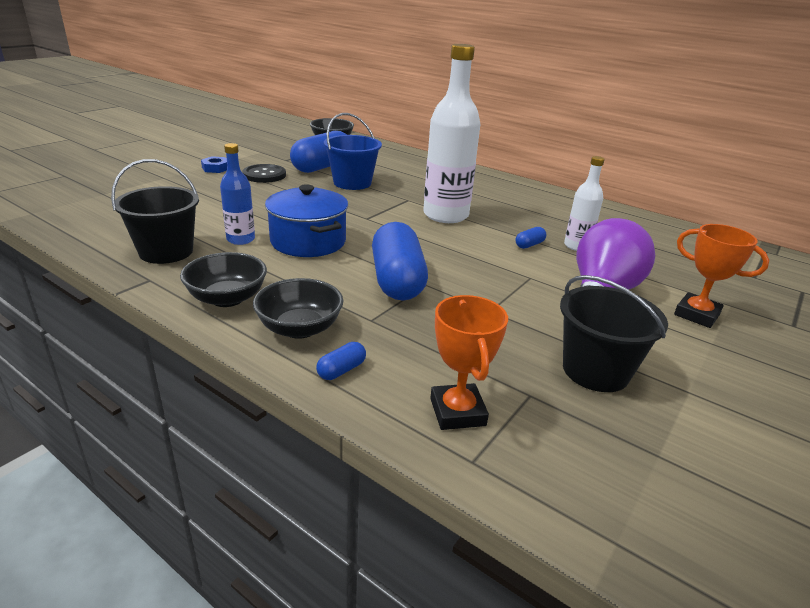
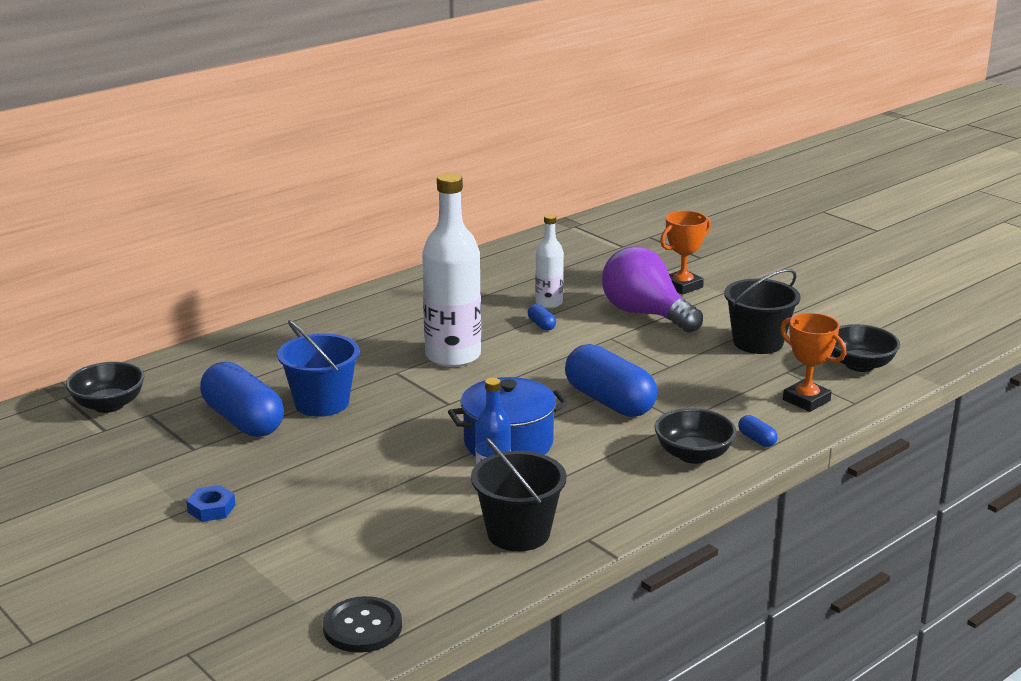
camera: 75 degrees left, 5 degrees down
(227, 298) = (635, 491): black bowl -> black bowl (859, 365)
(264, 175) = (261, 467): black button -> black button (362, 627)
(397, 280) = (609, 401): blue capsule -> blue capsule turned 45 degrees clockwise
(457, 412) = (806, 400): orange trophy -> orange trophy turned 45 degrees clockwise

